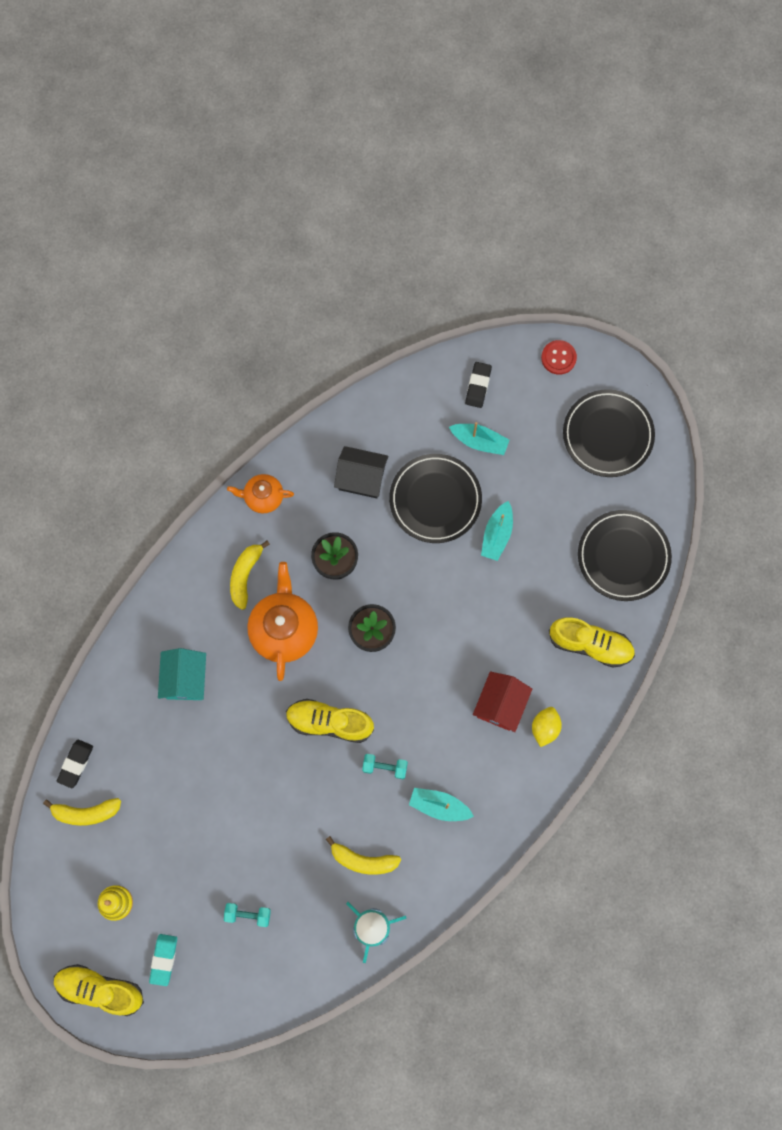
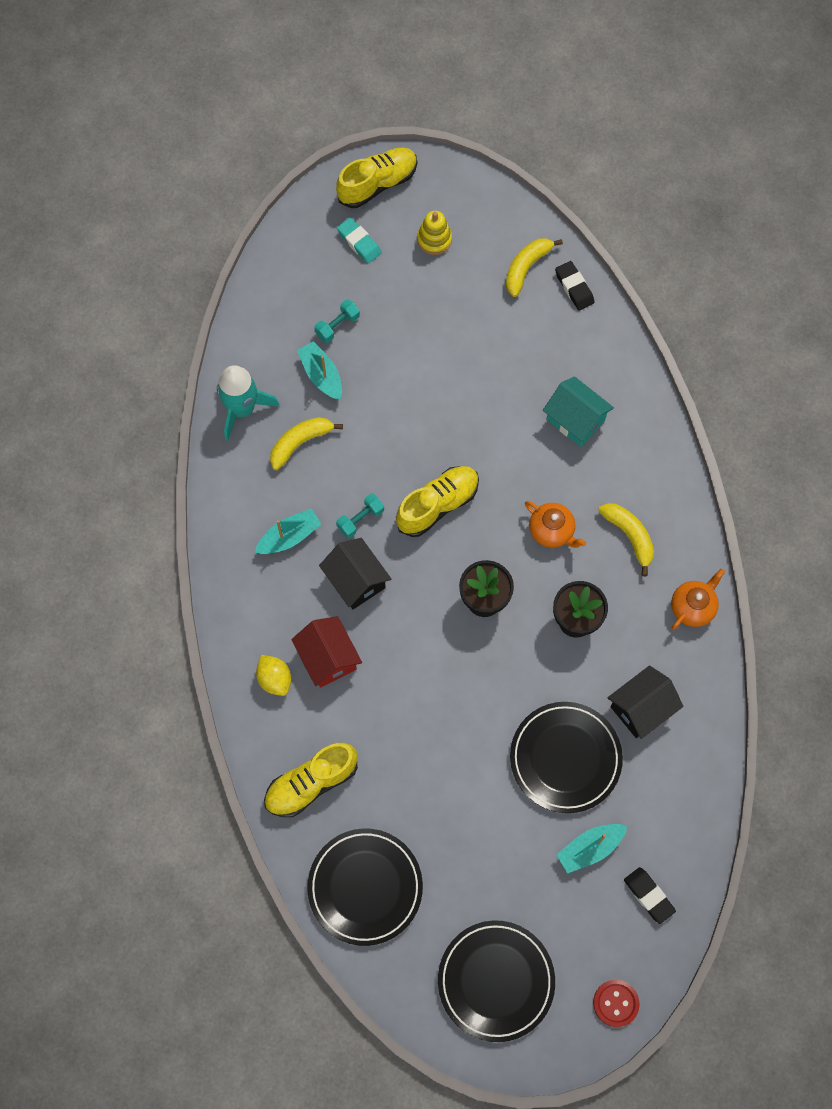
camera: 130 degrees right, 5 degrees down
(284, 630) = (552, 531): orange teapot -> orange teapot, size x0.58
(431, 732) = (356, 580): none -> black house
(497, 535) = (484, 787): turquoise boat -> turquoise boat (321, 375)

